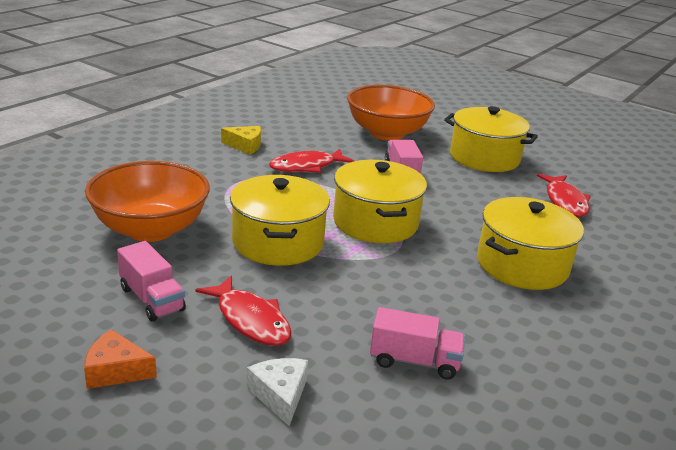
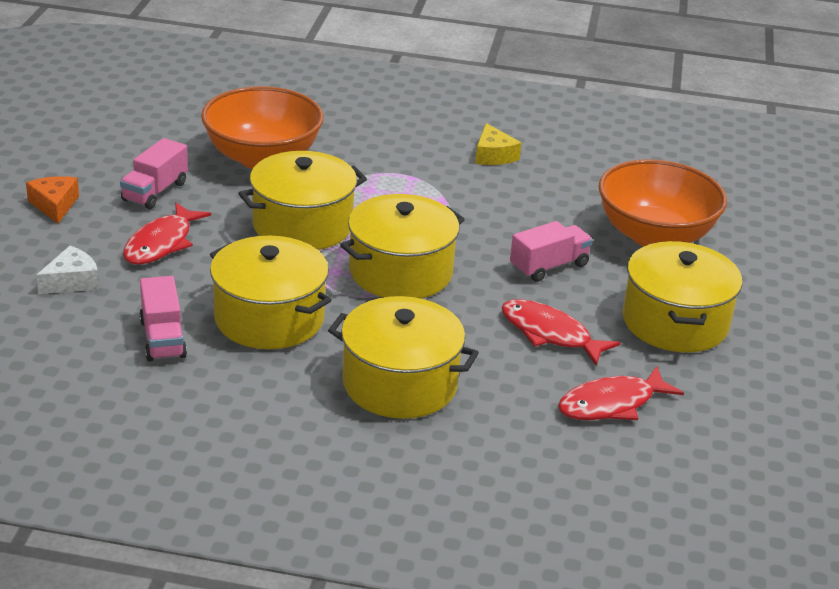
camera: 65 degrees right, 5 degrees up
(307, 166) = (487, 203): red fish -> red fish (550, 334)
(409, 296) = (269, 318): none -> yellow pot

